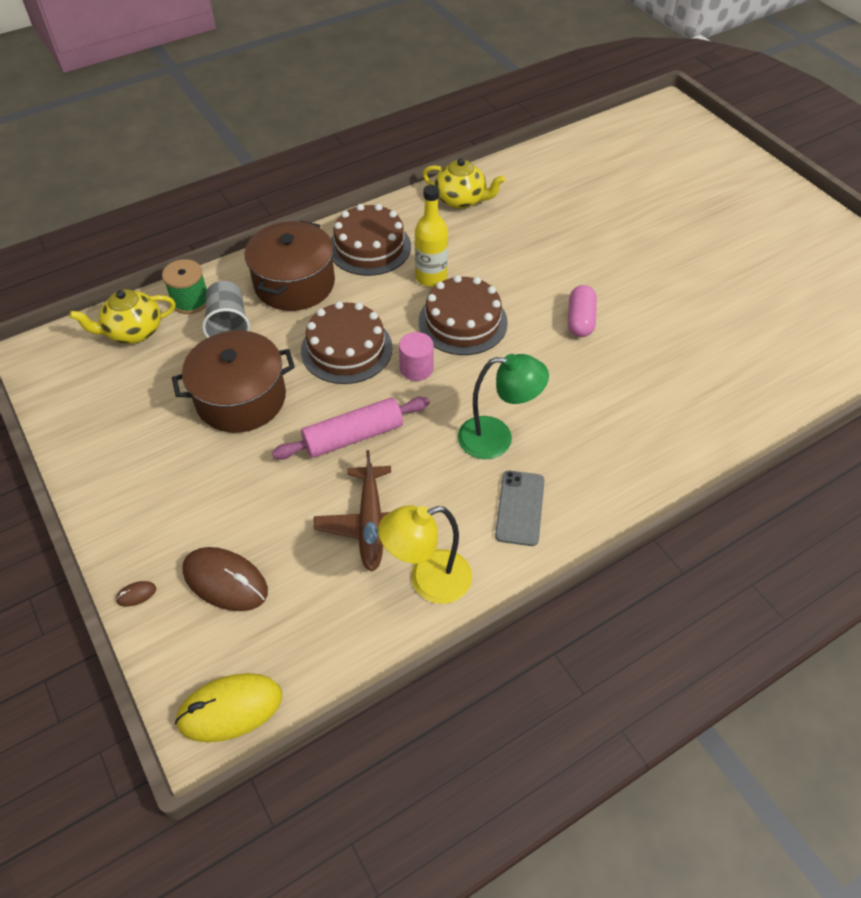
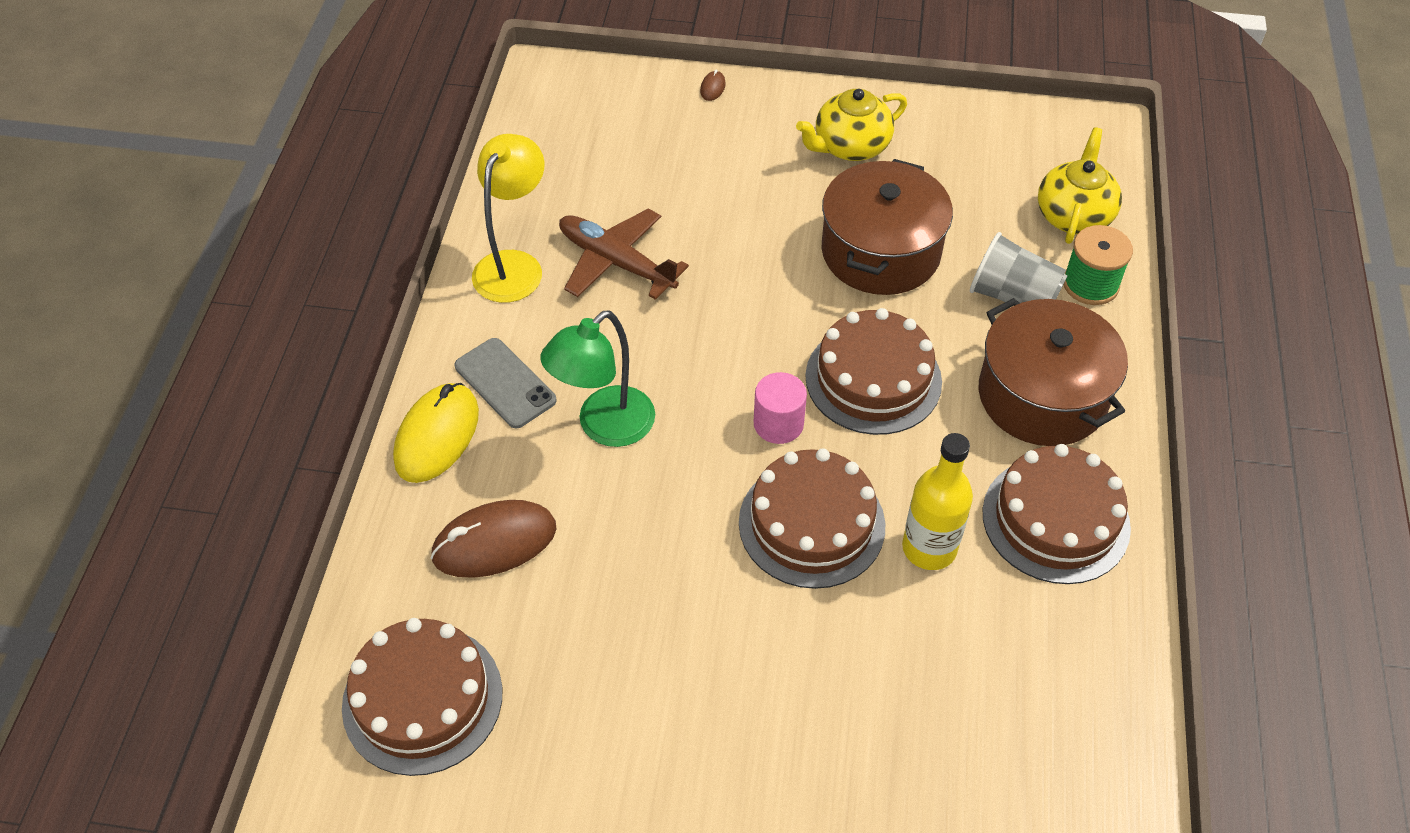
camera: 130 degrees right, 0 degrees up
(225, 581) = (666, 141): brown mouse -> brown mouse (494, 542)
(230, 709) = (550, 95): yellow mouse -> yellow mouse (437, 436)
(353, 436) = (735, 310): pink rolling pin -> none
(461, 200) = (1084, 717): yellow teapot -> yellow teapot (850, 147)
(580, 320) = (688, 661): pink capsule -> none
(713, 397) = (422, 699): none -> brown cake

